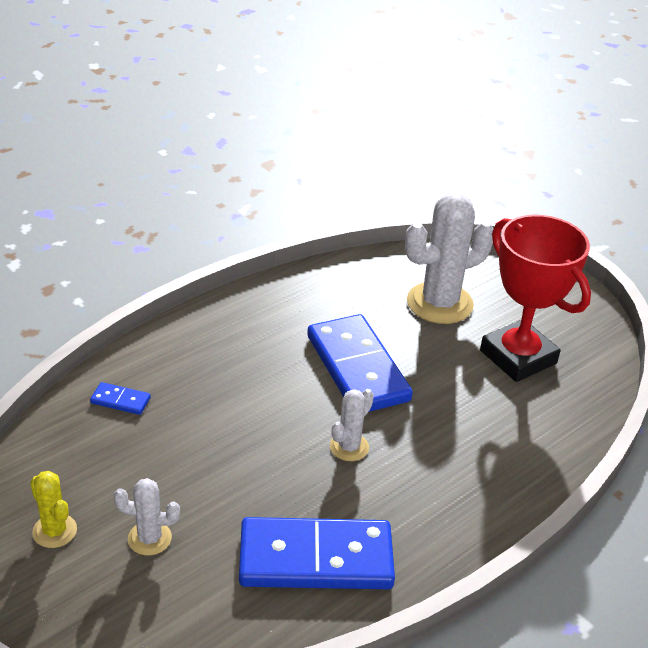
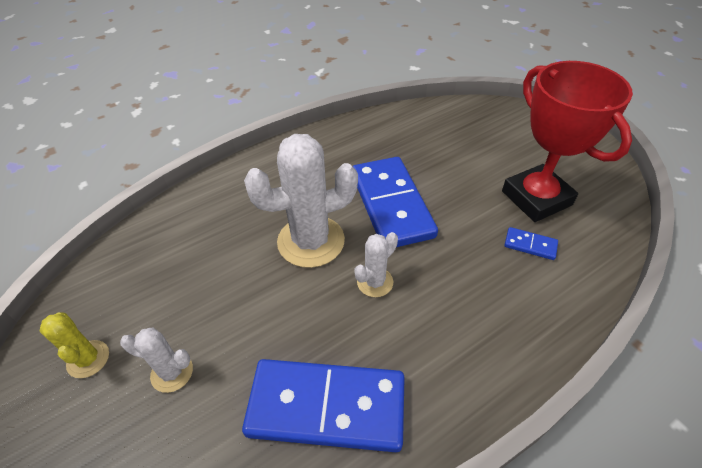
camera: 10 degrees right, 10 degrees up
(120, 400) = (183, 228): blue domino -> blue domino (530, 245)
(439, 303) = (468, 148): white cactus -> white cactus (311, 241)

